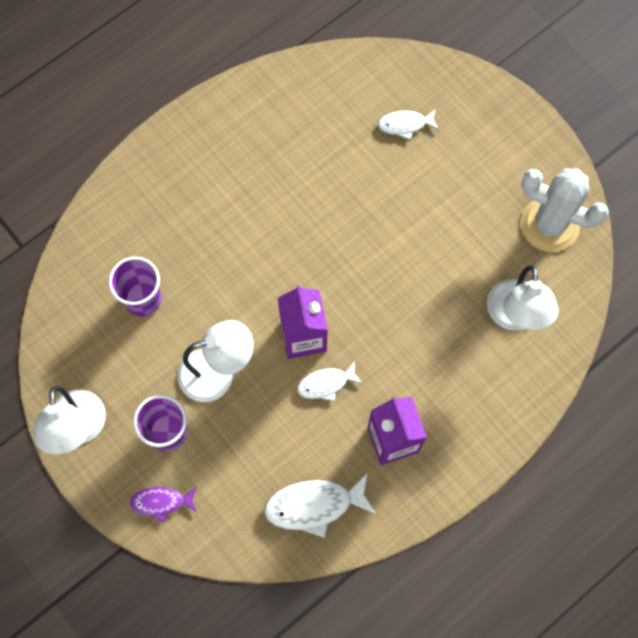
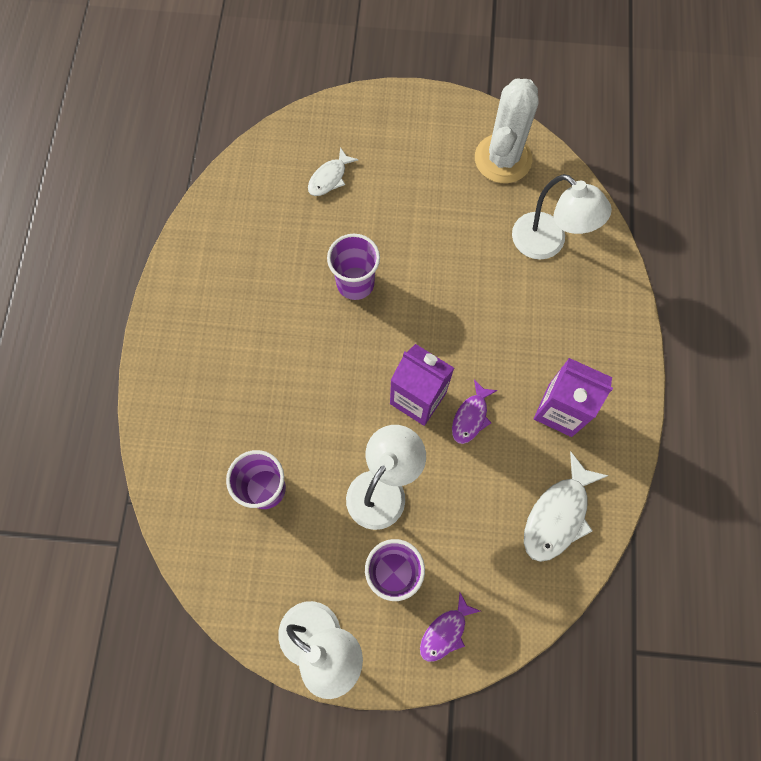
camera: 45 degrees left, 0 degrees up
(326, 384) = (471, 417): white fish -> purple fish
(344, 217) = (355, 283): none -> purple cup
(549, 225) = (503, 159): white cactus -> white cactus turned 45 degrees counterclockwise

